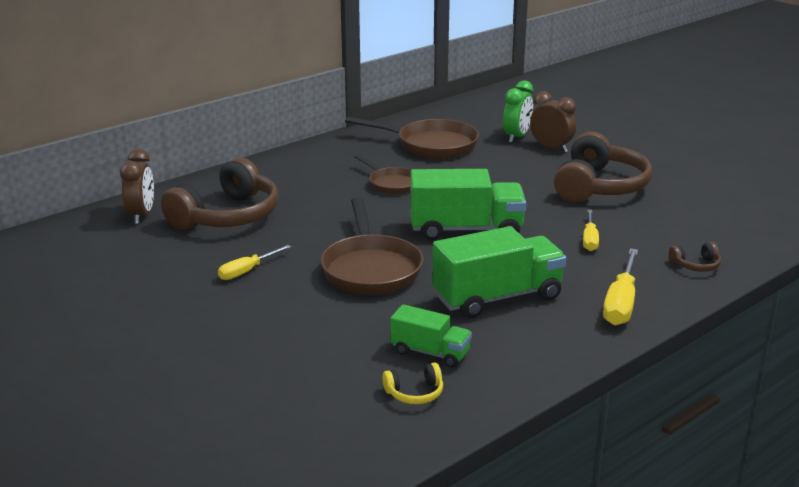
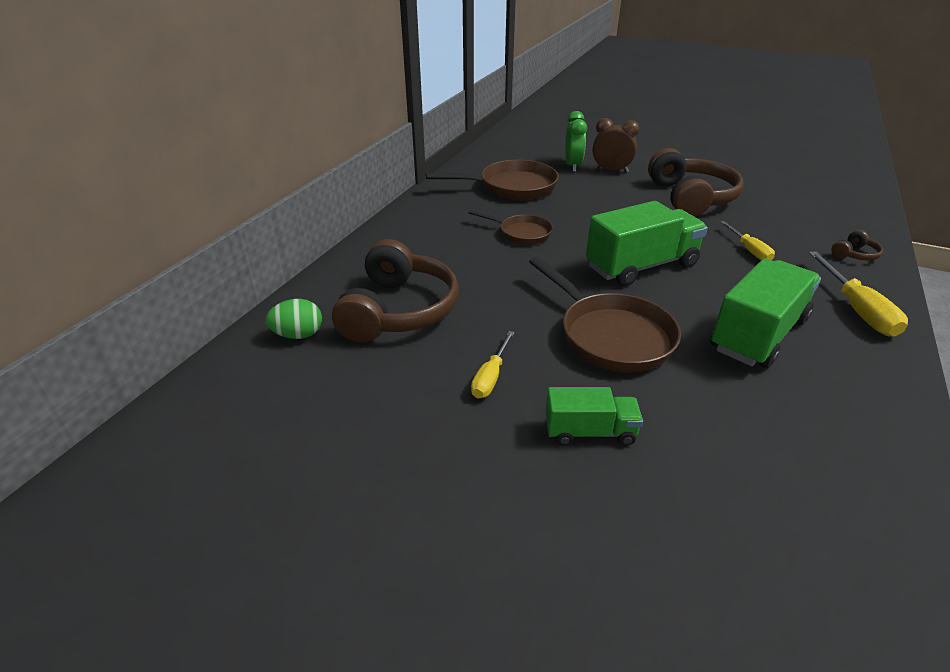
camera: 25 degrees left, 10 degrees up
(141, 215) = (298, 335): brown clock -> green egg
(415, 393) = (840, 490): yellow headphones -> none
(430, 352) = (786, 426): green truck -> green truck (589, 432)

